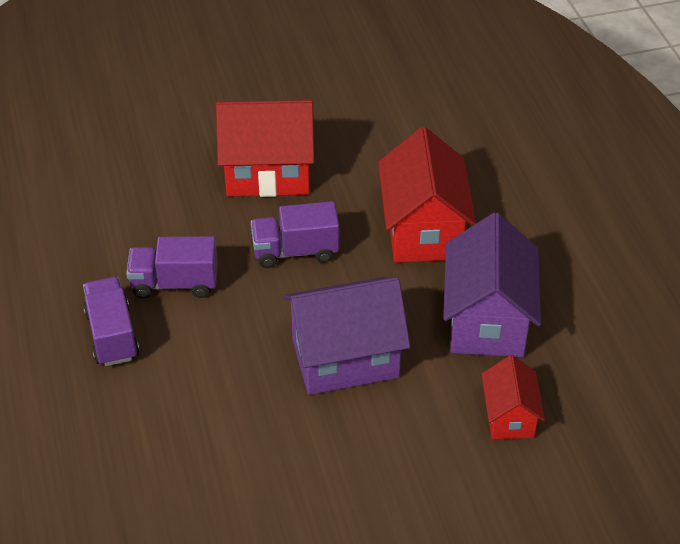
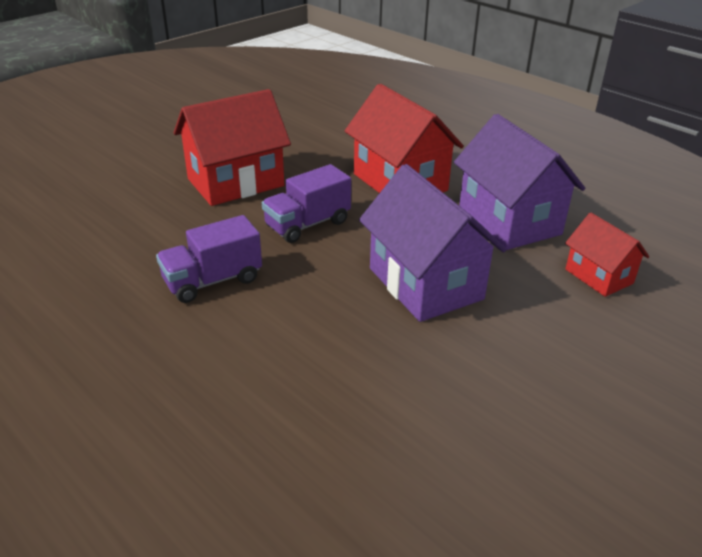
camera: 30 degrees left, 10 degrees down
(112, 335) = (178, 344): purple truck -> none
(345, 358) = (425, 283): purple house -> purple house turned 75 degrees counterclockwise

